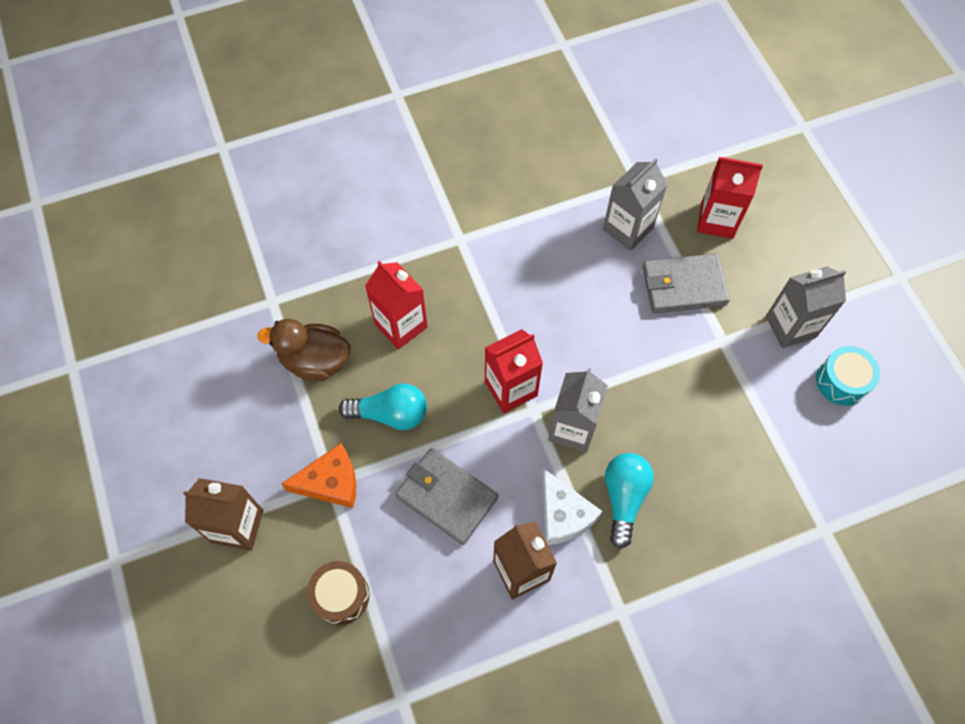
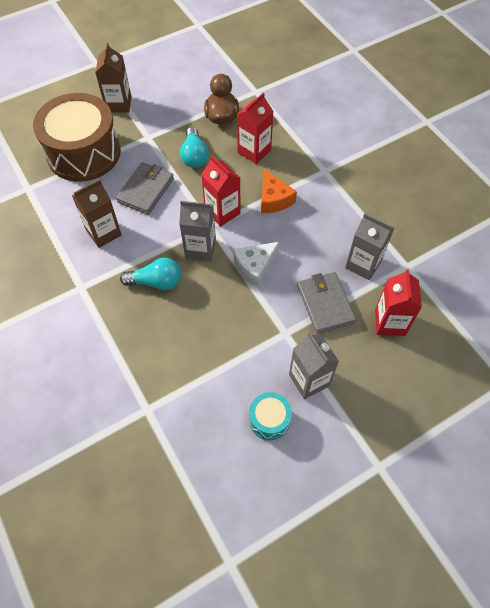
camera: 80 degrees right, 5 degrees down
(331, 482) = (148, 137): orange cheese -> orange cheese (274, 199)
(341, 596) = (83, 153): brown drum -> brown drum, size x2.31
(563, 515) = (141, 250): white cheese -> white cheese (255, 266)

